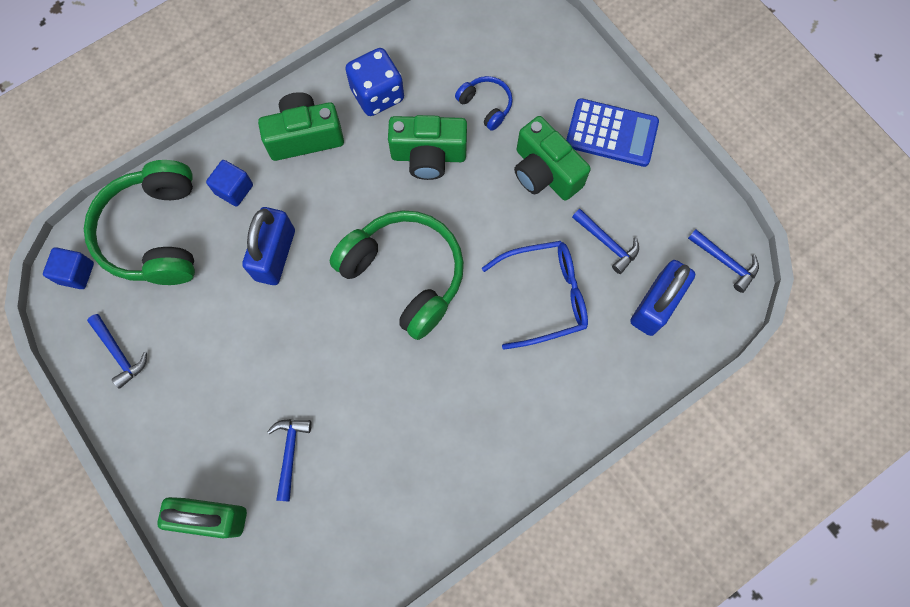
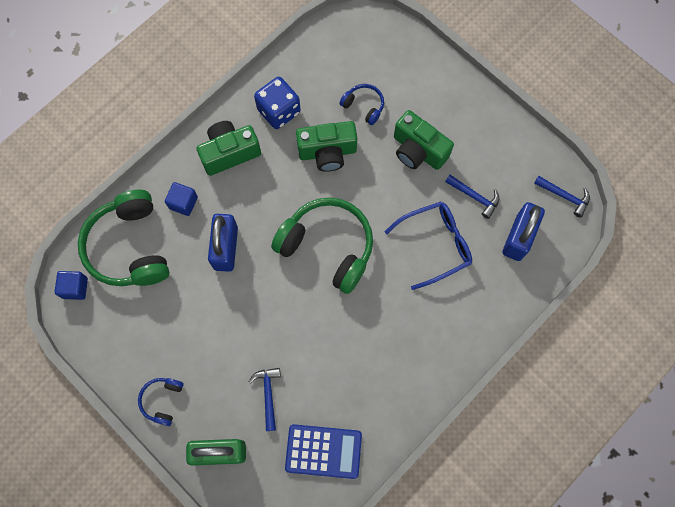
camera: 10 degrees left, 0 degrees up
(119, 353) = (122, 343): blue hammer -> none
(153, 436) = (162, 400): none -> blue headphones
(611, 133) = (463, 112): blue calculator -> blue calculator (323, 451)

